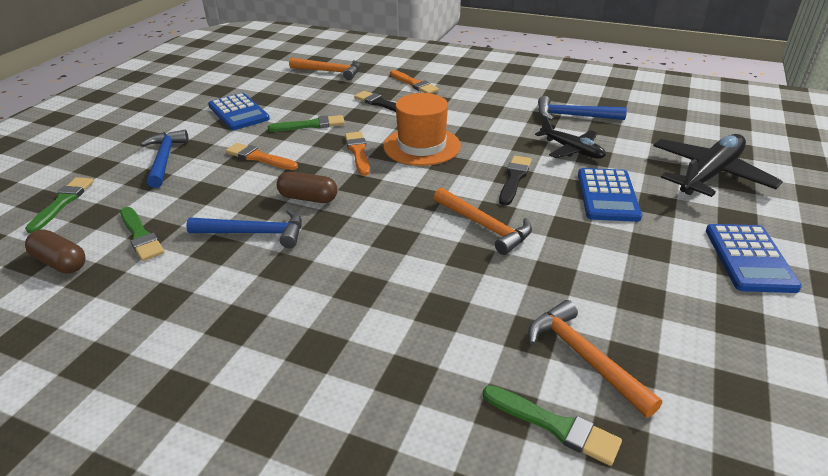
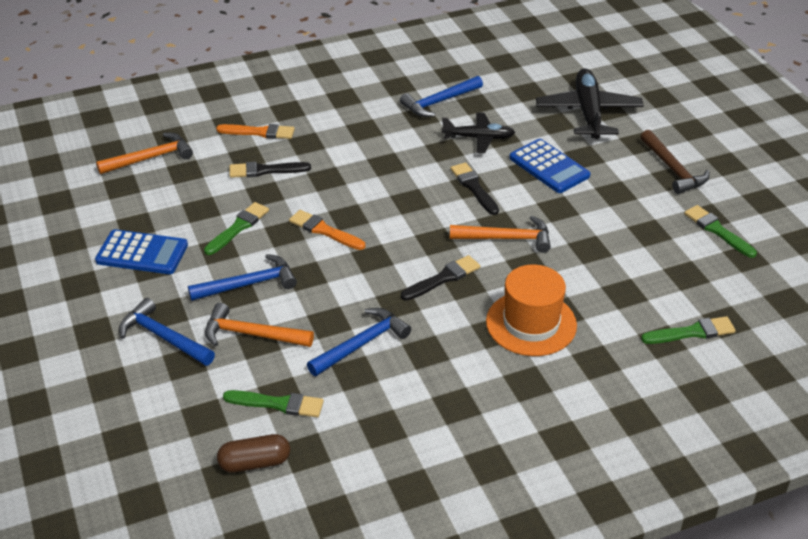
camera: 45 degrees left, 5 degrees up
(63, 202) = (150, 428): green brush -> green brush (717, 230)
(259, 157) = (249, 284): orange brush -> blue hammer
(308, 198) = (353, 293): brown capsule -> none
(386, 225) = (443, 278): none -> black brush
(422, 146) = (366, 196): orange hat -> orange hat (531, 323)
(584, 357) = (663, 287): orange hammer -> orange hammer (252, 334)
(749, 258) = (672, 169): blue calculator -> brown hammer

